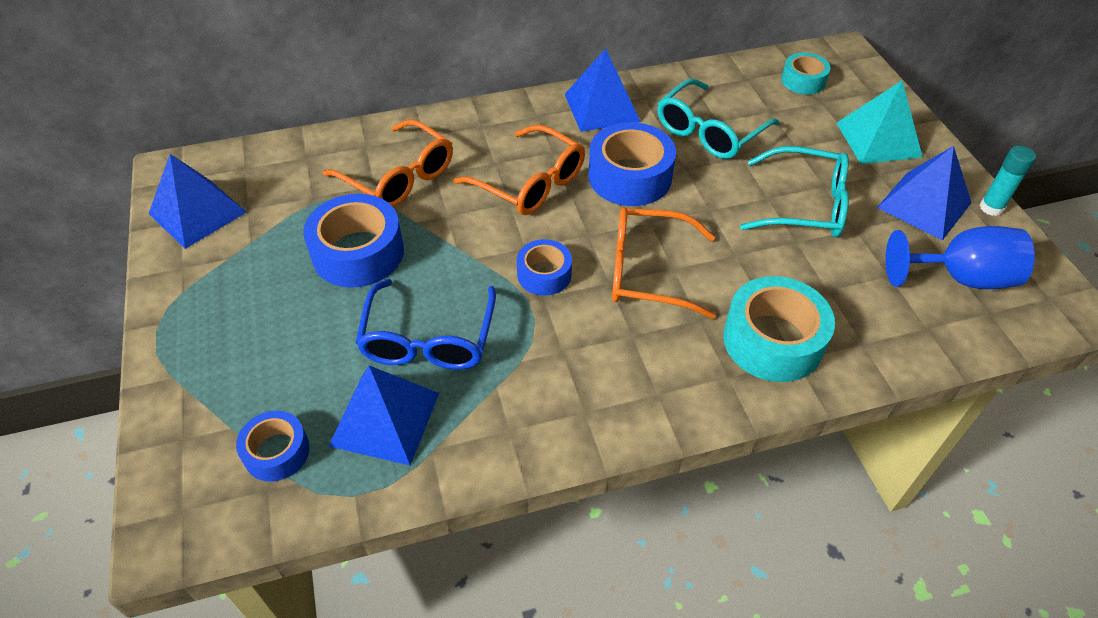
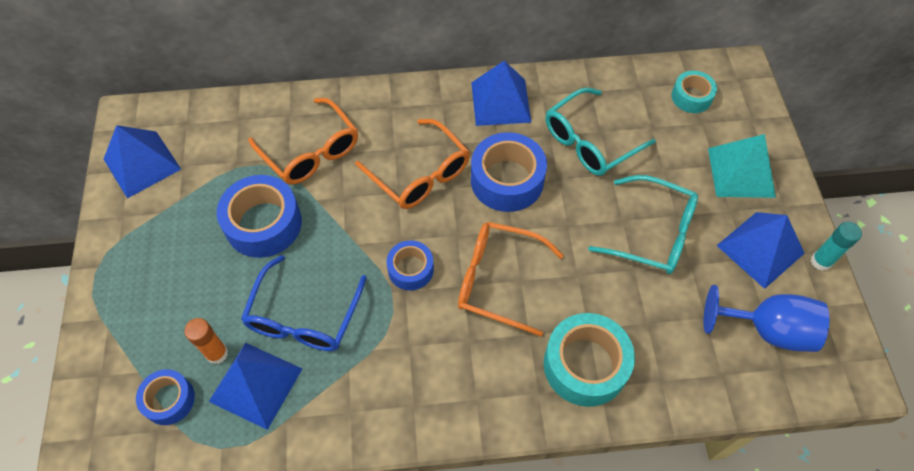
camera: 10 degrees right, 10 degrees up
(329, 393) = (217, 353): none -> orange glue stick

